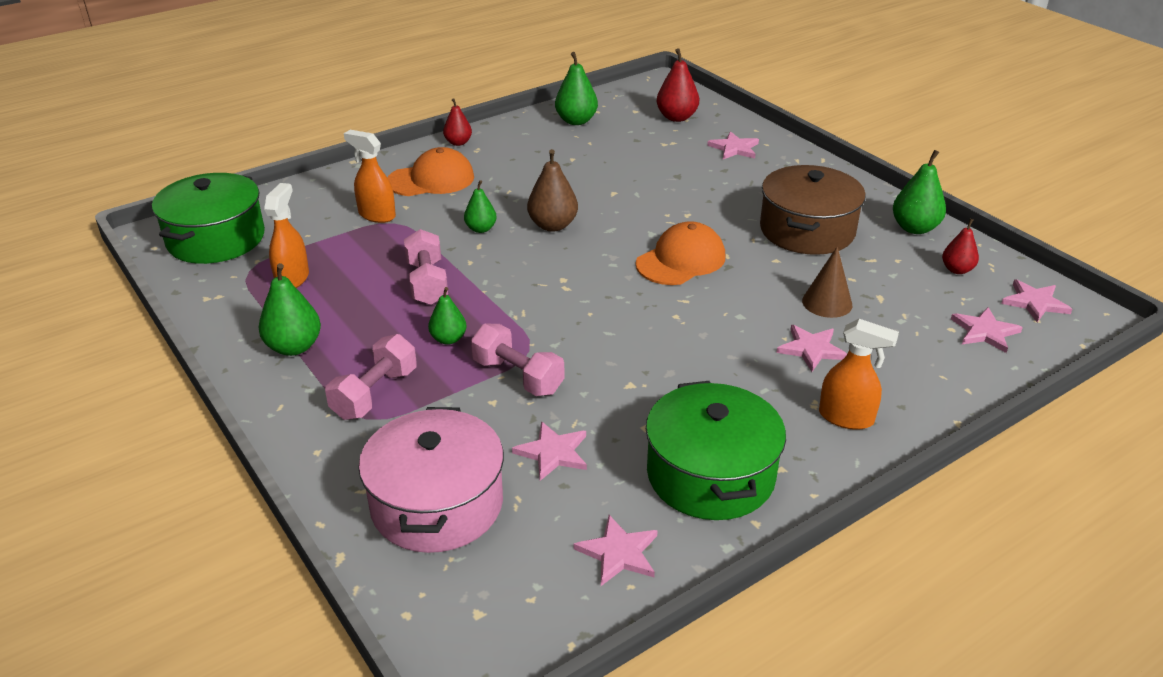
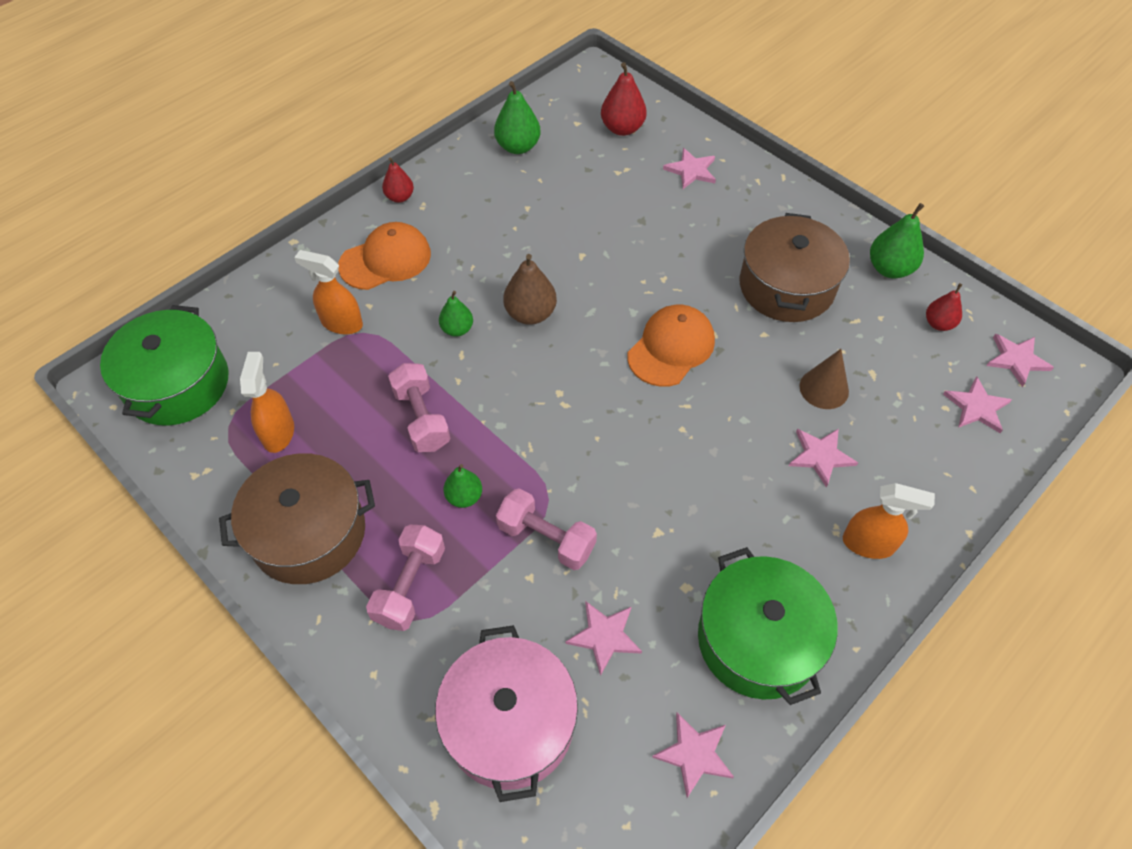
camera: 10 degrees left, 20 degrees up
(294, 347) = (309, 533): green pear -> brown pot

